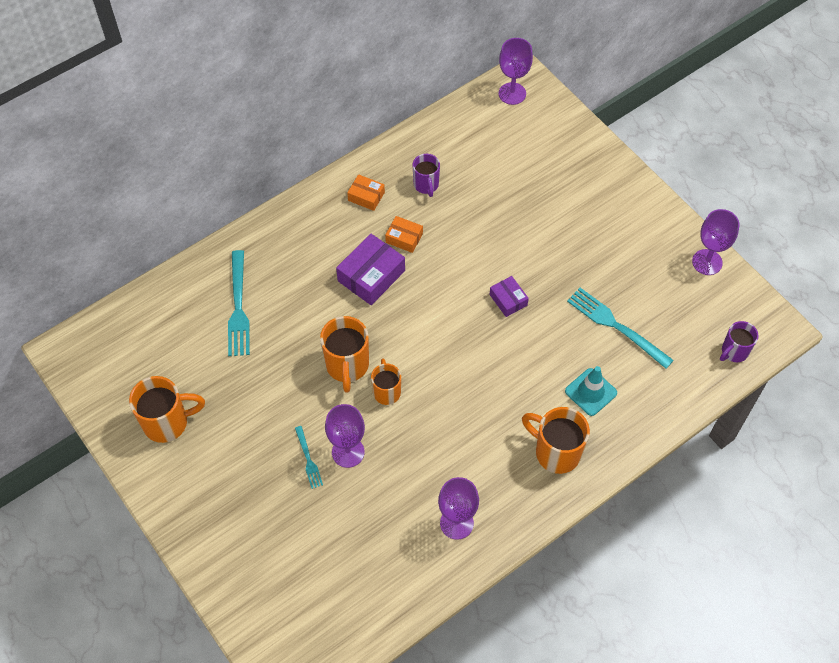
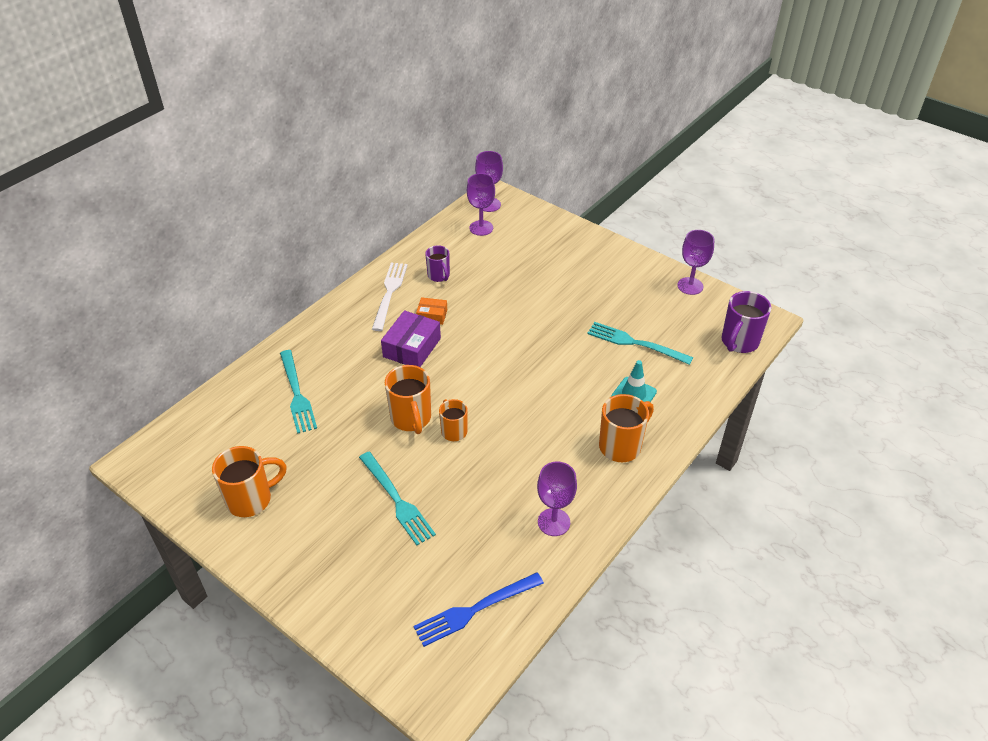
camera: 15 degrees left, 15 degrees down
(308, 460) = (397, 501): turquoise fork -> turquoise fork, size x1.88
(348, 452) = (433, 486): purple goblet -> purple goblet (481, 228)
(350, 598) = (474, 610): none -> blue fork
(366, 196) = (389, 292): orange box -> white fork
(508, 300) = (537, 342): purple box -> none
(555, 452) = (621, 446): orange mug -> orange mug turned 120 degrees clockwise
(733, 352) = (739, 342): purple mug -> purple mug, size x1.59

